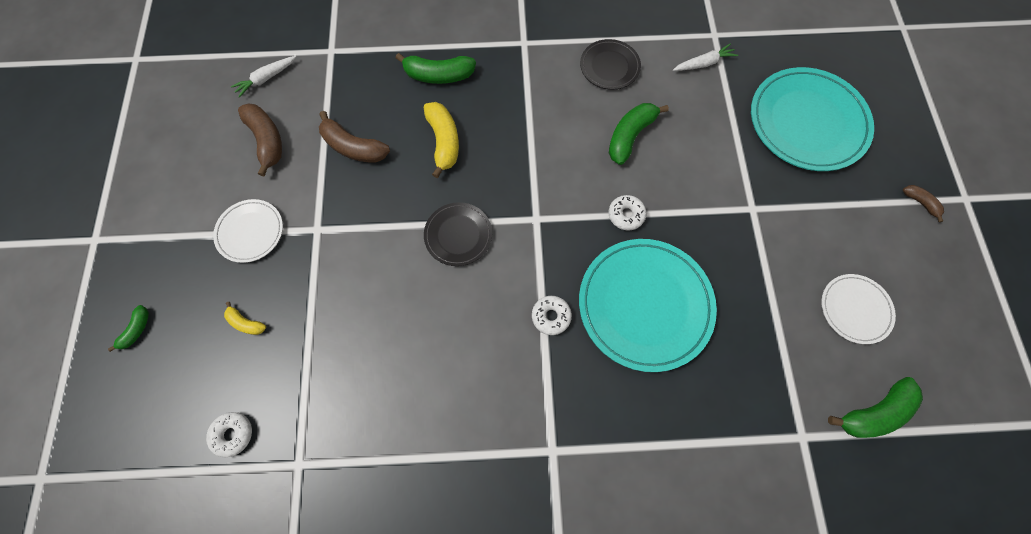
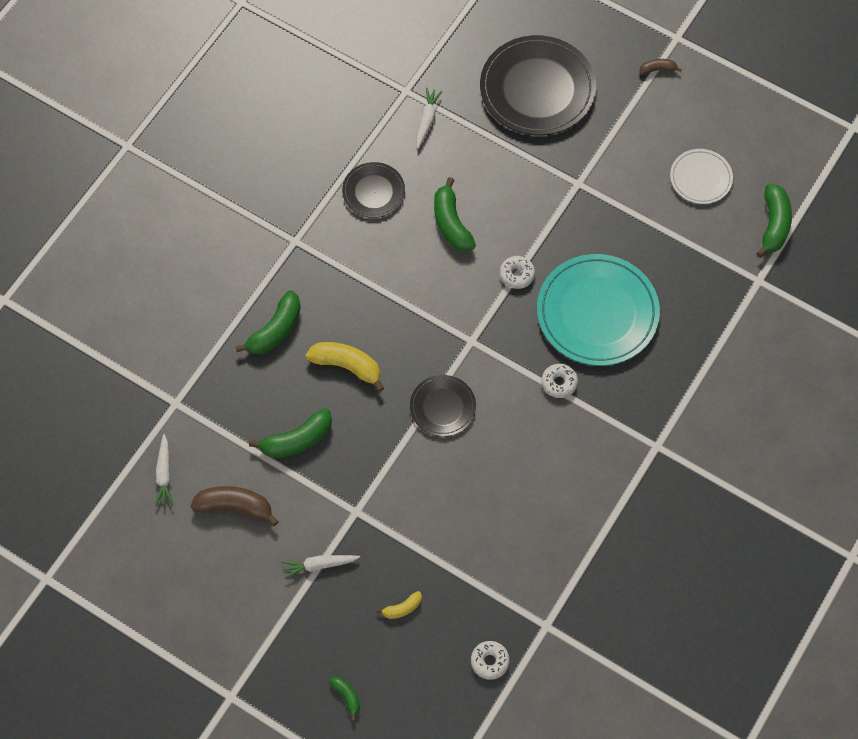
camera: 55 degrees left, 5 degrees down
(250, 232) = (319, 565): white plate -> white carrot
(354, 147) = (297, 440): brown banana -> green banana
(807, 122) = (537, 89): turquoise plate -> black plate

